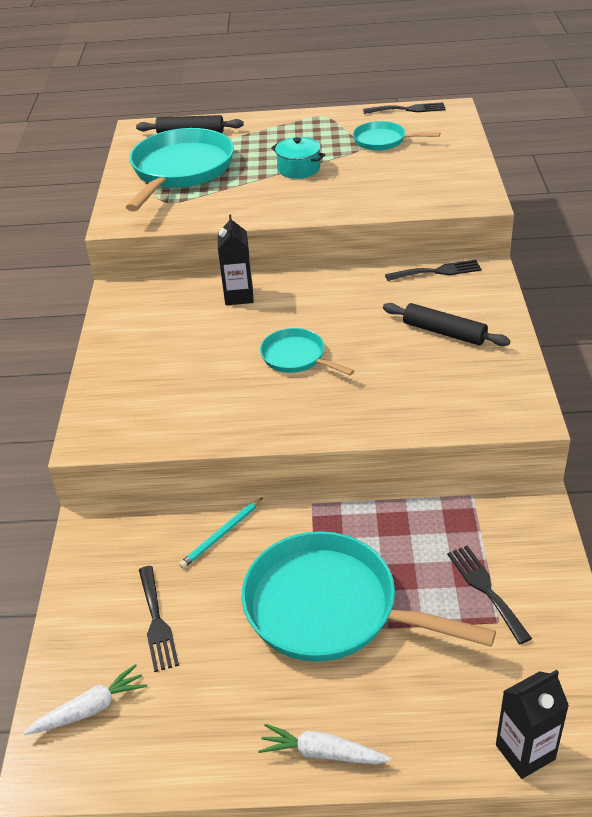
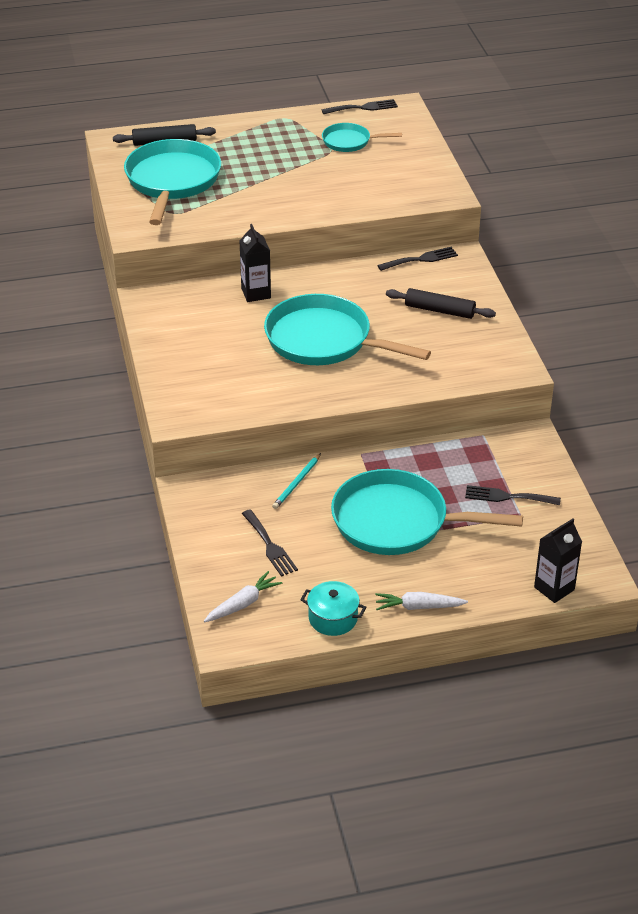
camera: 15 degrees left, 0 degrees up
(296, 357) = (324, 340): turquoise pan -> turquoise pan, size x1.95
(299, 169) = (282, 174): turquoise pot -> turquoise pot (333, 618)
(486, 589) = (507, 497): black fork -> black fork turned 45 degrees counterclockwise

